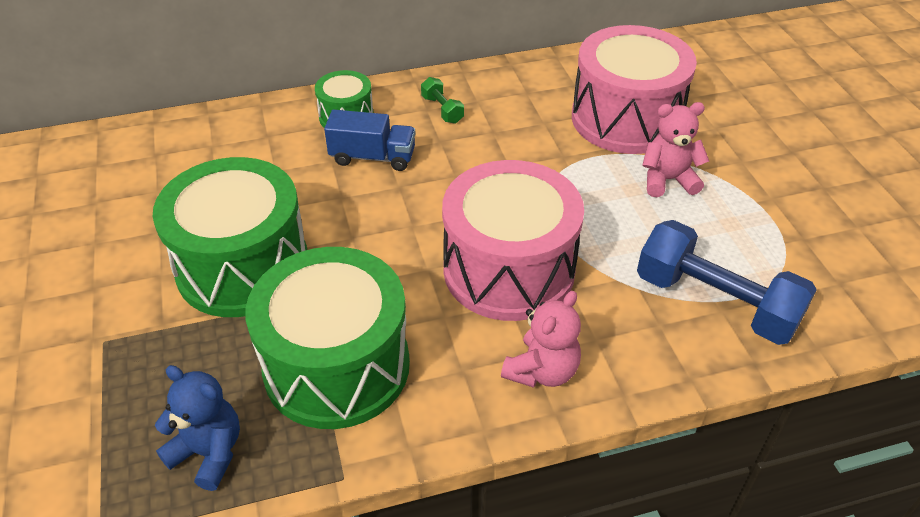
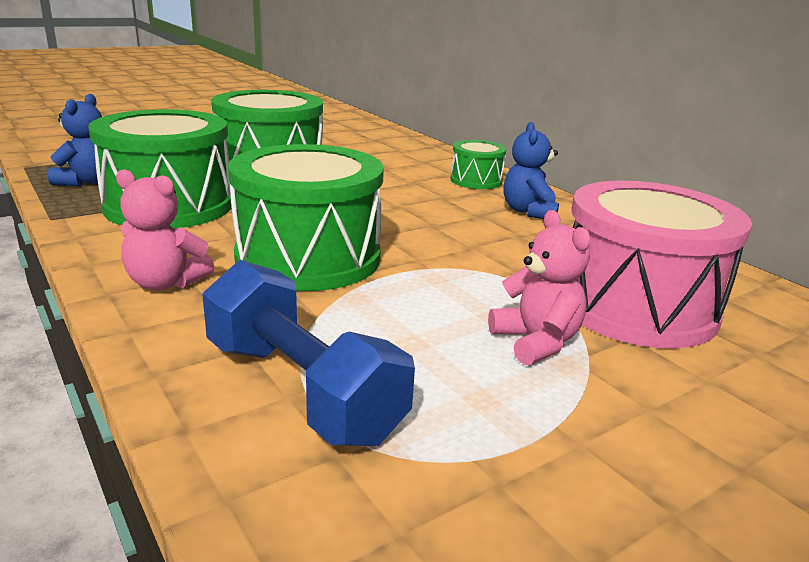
camera: 70 degrees right, 20 degrees down
(372, 157) = (430, 193): blue truck -> none
(442, 110) = (529, 212): green dumbbell -> blue teddy bear
(508, 270) = (308, 257): pink drum -> green drum
(715, 302) = (301, 390): blue dumbbell -> blue dumbbell turned 60 degrees counterclockwise

